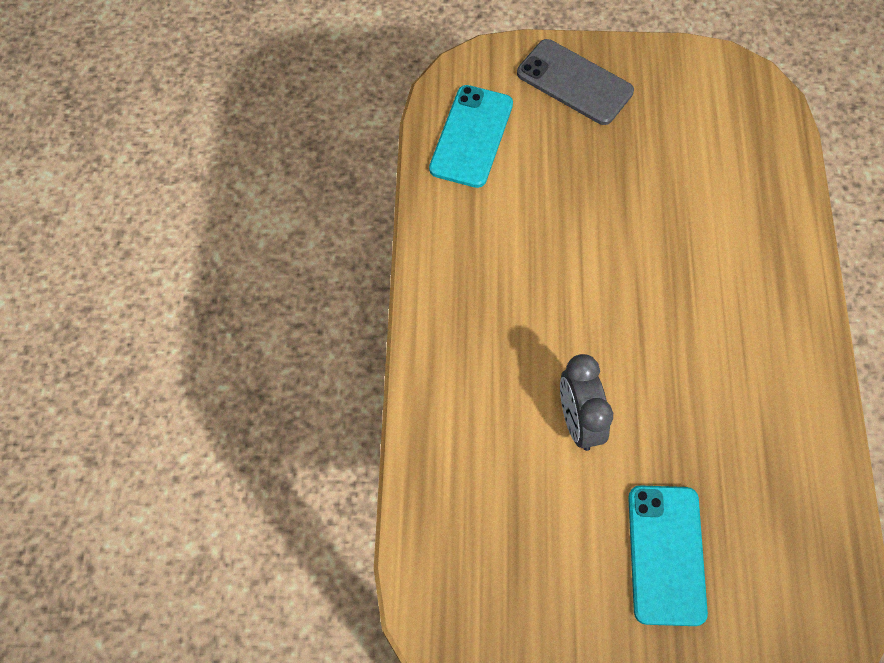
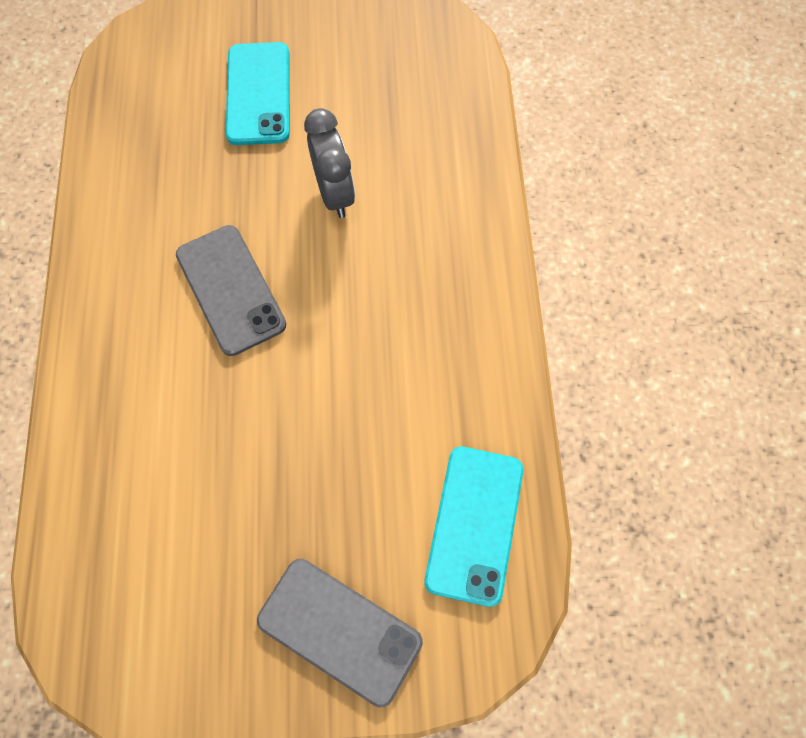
camera: 175 degrees right, 5 degrees up
(676, 331) = (230, 290): none -> grey phone

